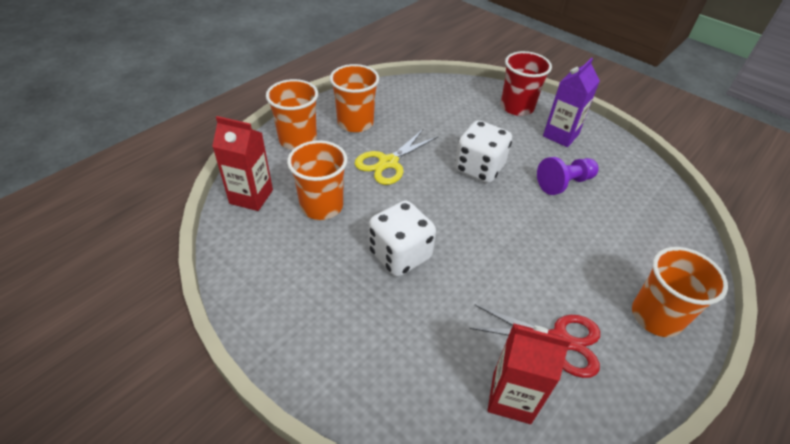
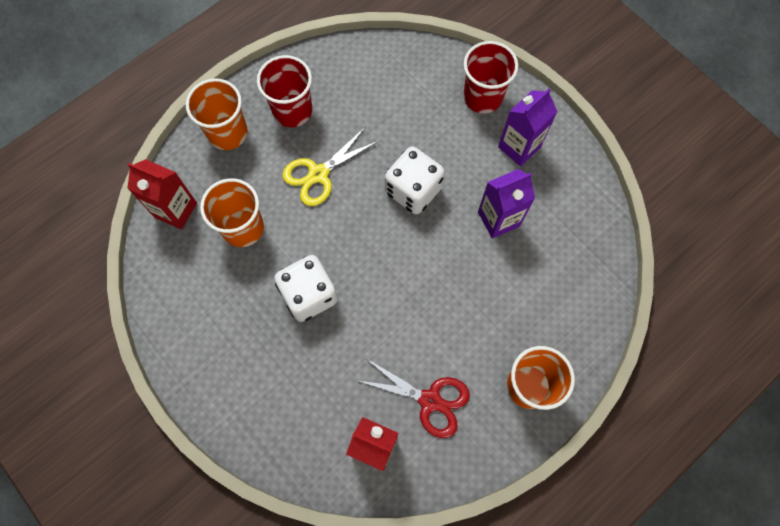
camera: 10 degrees right, 25 degrees up
(355, 123) = (292, 111): orange cup -> red cup
(564, 183) = (498, 219): purple pawn -> purple carton

